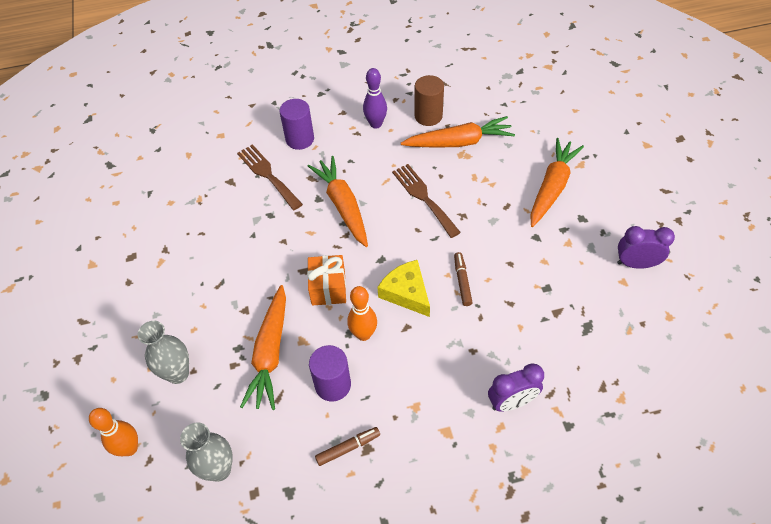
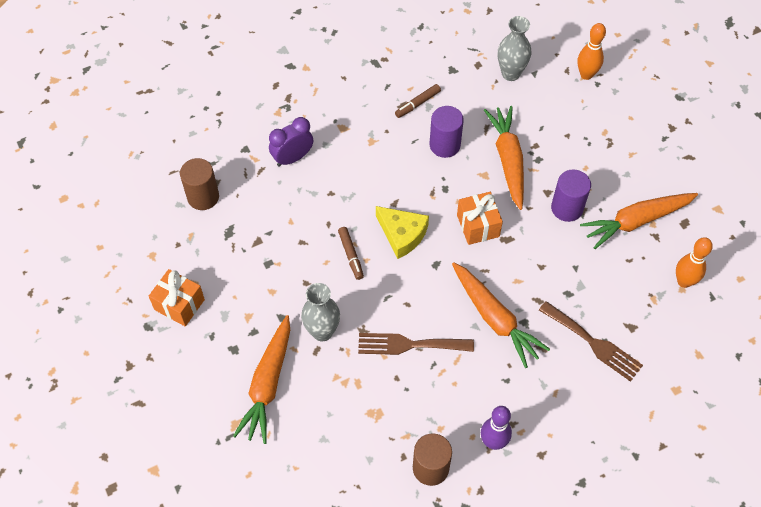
camera: 165 degrees right, 5 degrees up
(178, 373) = (579, 131): grey vase -> grey vase (322, 331)
(300, 139) = (578, 401): purple cylinder -> purple cylinder (567, 208)
(363, 334) = (431, 190): orange bowling pin -> orange bowling pin (684, 281)
(423, 197) = (409, 344): brown fork -> brown fork turned 135 degrees clockwise
(459, 142) = (384, 432): orange carrot -> orange carrot (636, 221)
(617, 372) = (203, 197): none -> brown cylinder
(636, 264) = (179, 304): purple clock -> orange gift

